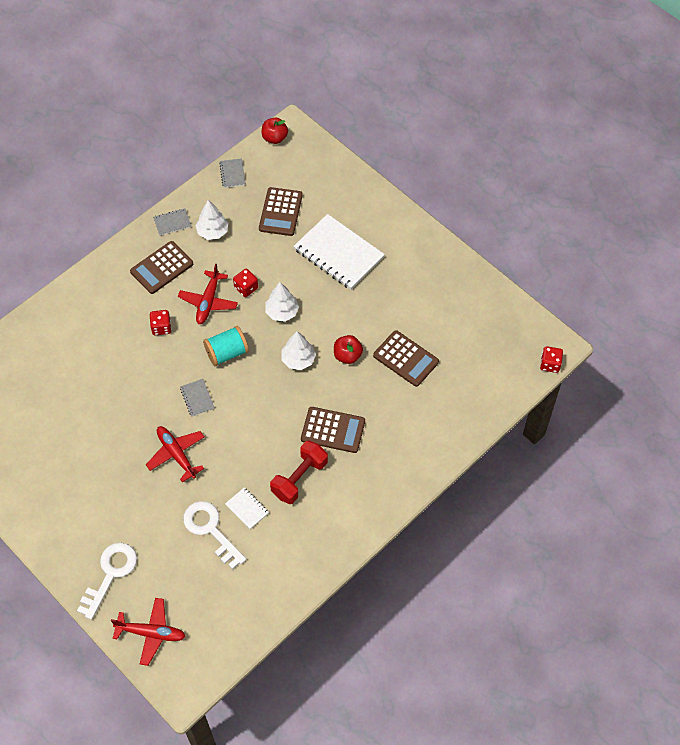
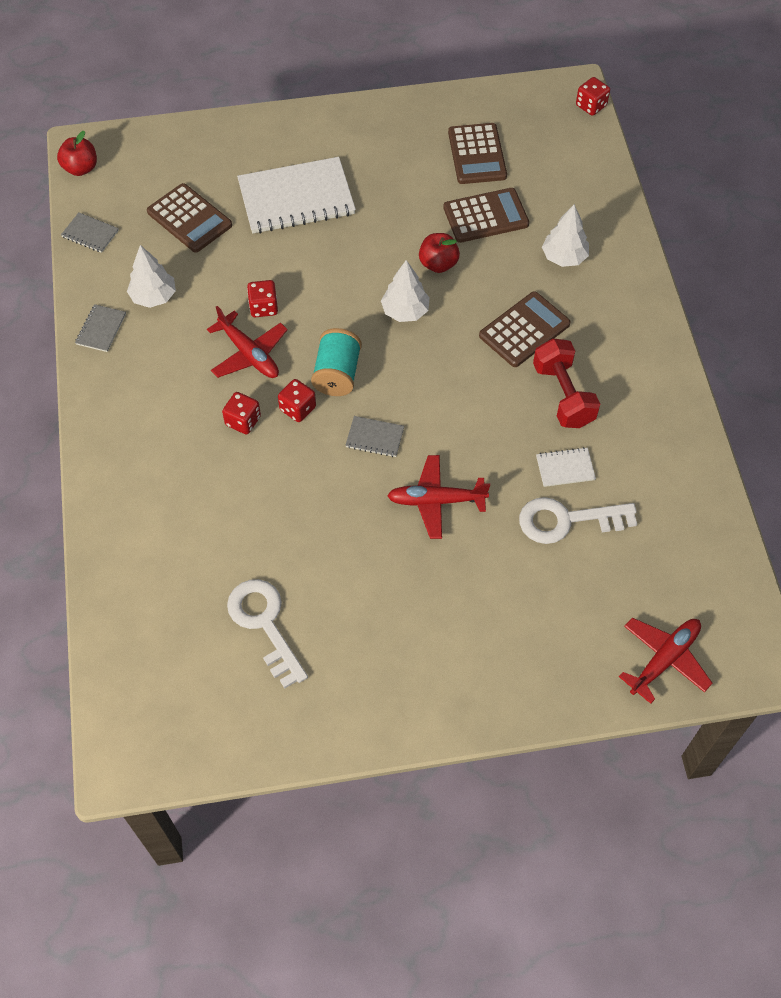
camera: 55 degrees left, 0 degrees up
(110, 574) = (551, 662): white key -> white key (264, 624)
(162, 268) = (157, 375): brown calculator -> brown calculator (477, 154)
(189, 348) = (297, 408): none -> red dice
(282, 312) = (327, 291): white tree -> white tree (564, 257)

